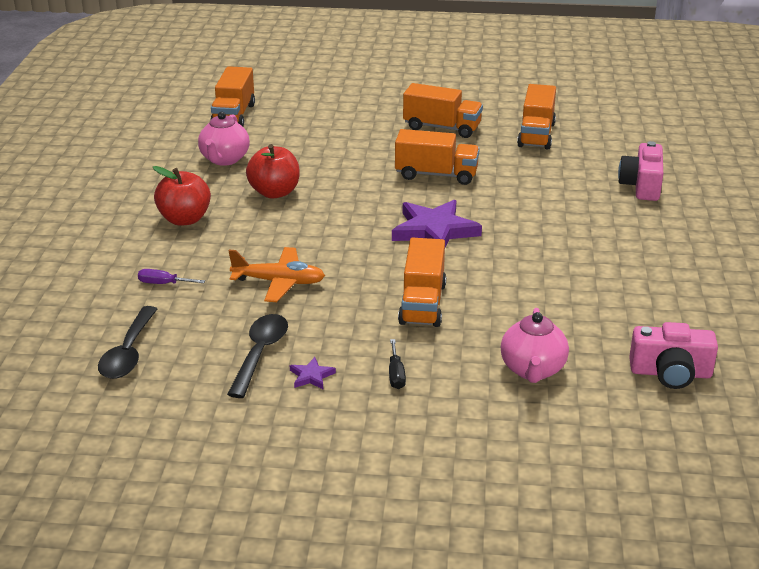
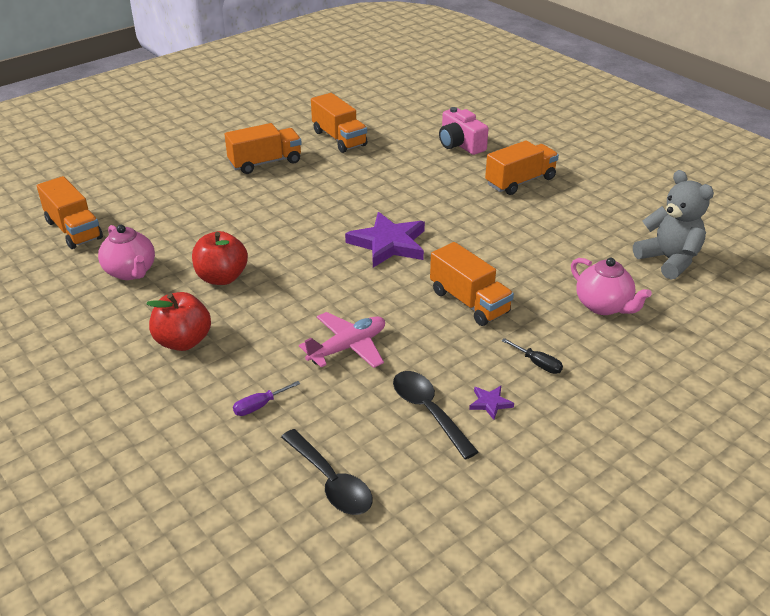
camera: 45 degrees left, 5 degrees up
(279, 282) = (347, 347): orange plane -> pink plane
(436, 175) = (320, 201): orange truck -> orange truck (520, 181)
(670, 373) = (669, 260): pink camera -> grey teddy bear

